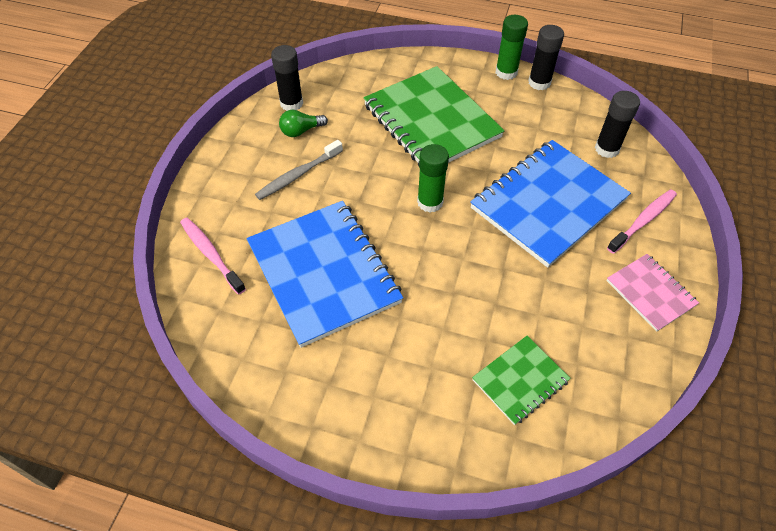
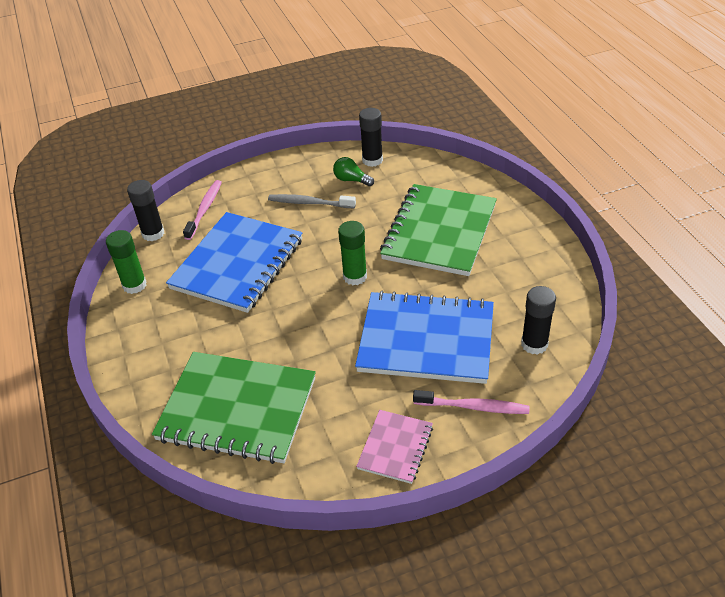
camera: 55 degrees right, 10 degrees down
(506, 72) = (550, 240): green glue stick -> green glue stick (134, 285)
(520, 381) = (237, 409): green notebook -> green notebook, size x1.97
(539, 82) = (564, 264): black glue stick -> black glue stick (153, 233)

